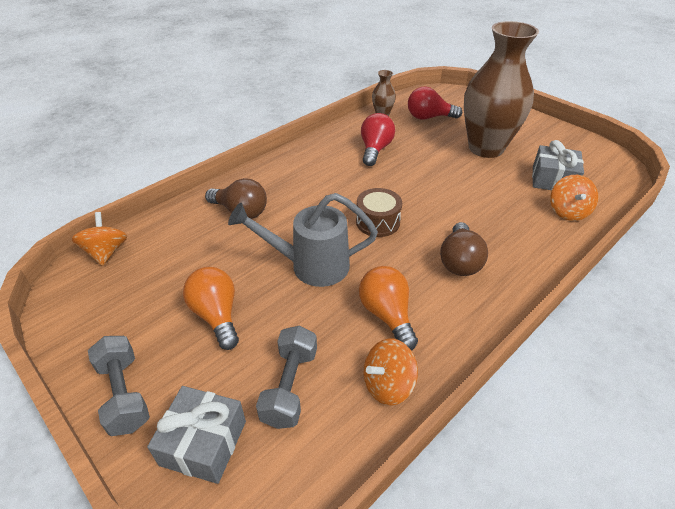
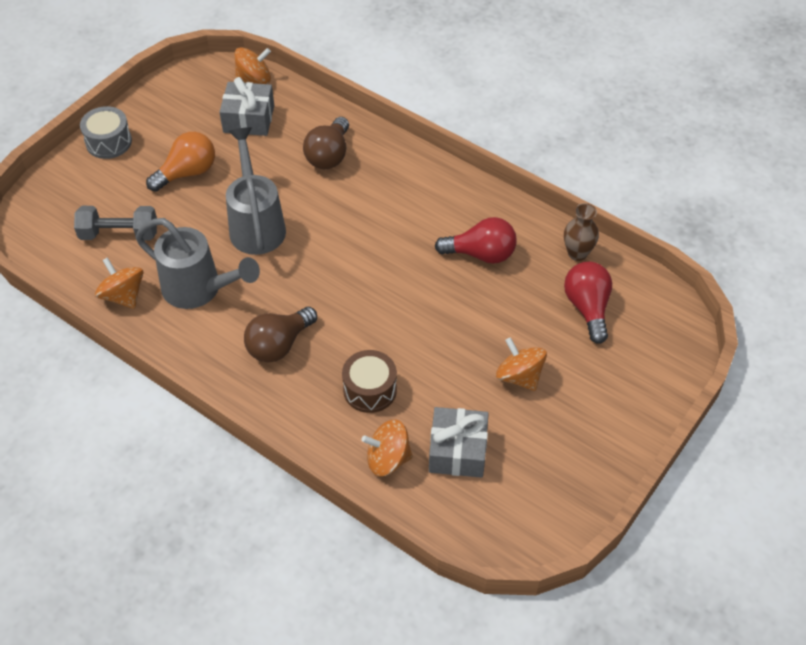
camera: 80 degrees right, 10 degrees up
(124, 394) = (109, 142): grey dumbbell -> grey drum
(203, 443) = (71, 195): grey gift -> grey gift (249, 119)
(377, 222) = (332, 270): brown drum -> brown drum (370, 390)
(387, 315) = (198, 289): orange light bulb -> grey watering can
(459, 261) = (279, 345): brown light bulb -> brown light bulb turned 45 degrees counterclockwise
(486, 148) = (519, 376): brown vase -> orange spinning top

